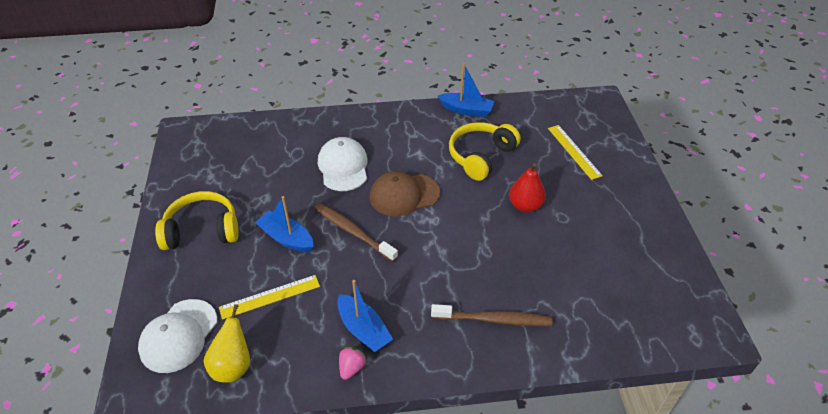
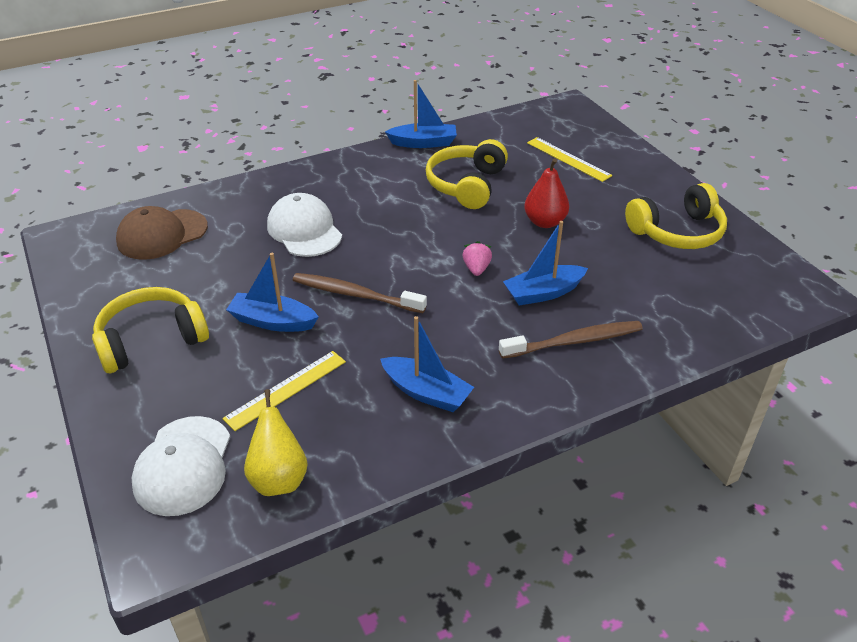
camera: 20 degrees left, 5 degrees down
(352, 368) = (434, 436): pink strawberry -> pink strawberry (476, 269)
(404, 195) = (397, 242): brown cap -> brown cap (162, 234)
(492, 269) = (543, 293): none -> blue boat
(629, 243) = (677, 232): none -> yellow headphones

